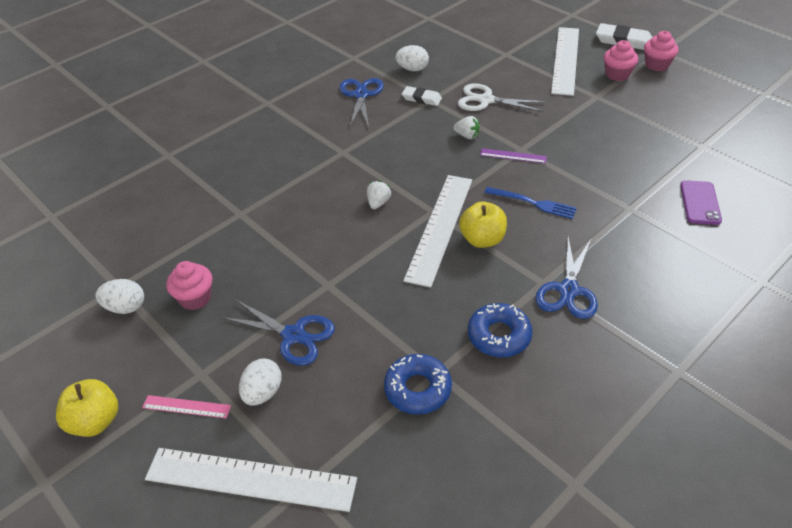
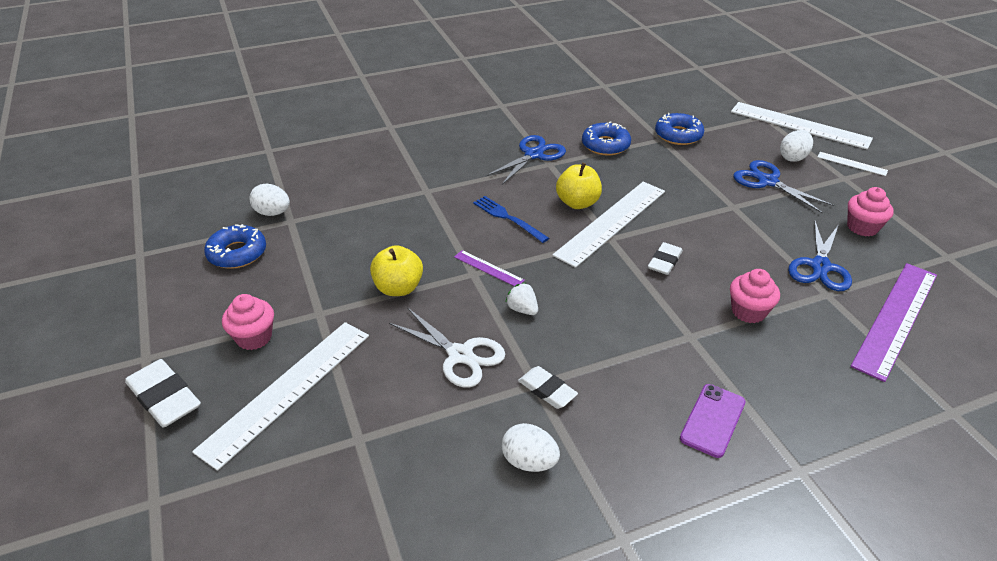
camera: 160 degrees left, 5 degrees down
(95, 421) = (923, 172): yellow apple -> yellow apple (398, 288)
(125, 307) = (932, 237): white egg -> white egg (272, 213)
(186, 406) = (852, 164): pink ruler -> white ruler
(188, 208) = (895, 318): none -> purple ruler
(361, 95) = (637, 431): blue scissors -> blue scissors (820, 266)
(378, 203) = (664, 261): white strawberry -> white eraser
(656, 65) = (187, 335): pink cupcake -> pink cupcake (748, 311)
(700, 203) = (363, 179): purple phone -> purple phone (712, 420)
(703, 113) = (237, 253): none -> blue donut

